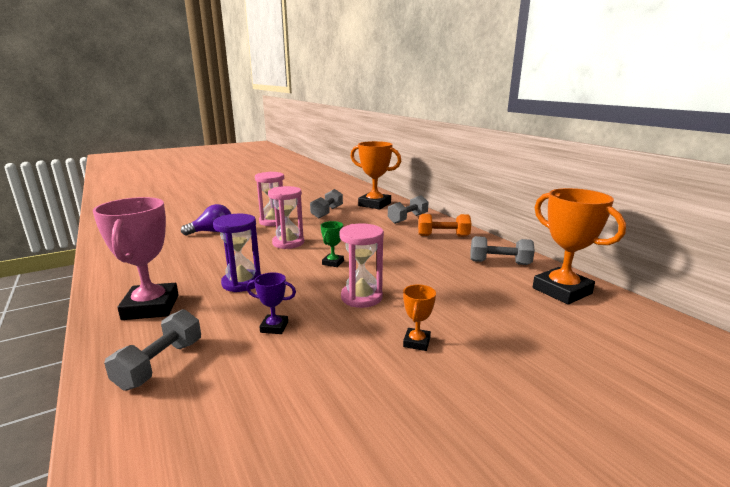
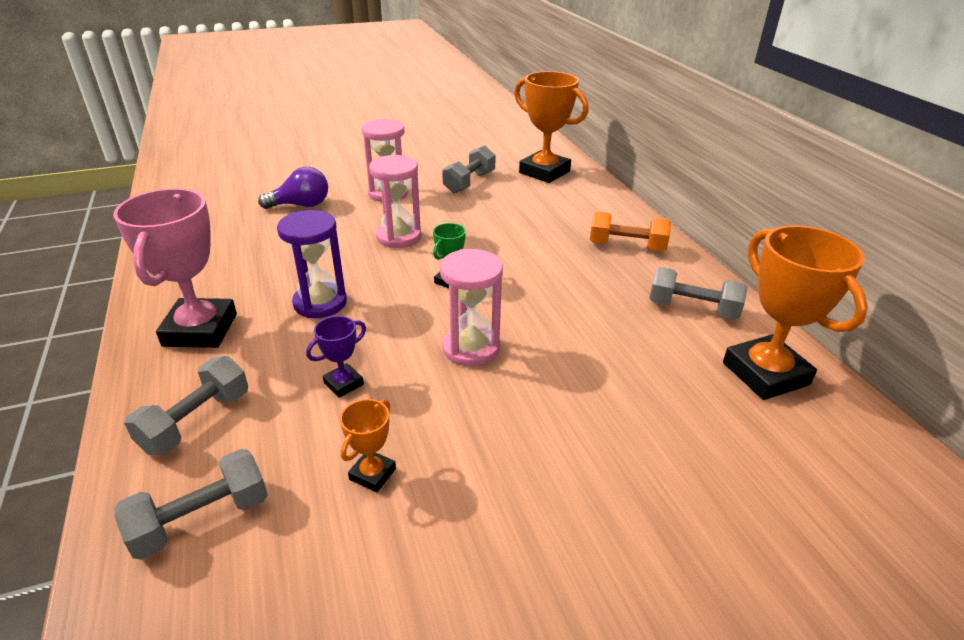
camera: 10 degrees right, 15 degrees up
(274, 327) = (343, 383): purple trophy -> purple trophy turned 60 degrees counterclockwise
(408, 219) = (585, 207): grey dumbbell -> grey dumbbell (201, 519)
(416, 342) = (520, 435): orange trophy -> orange trophy (372, 474)

